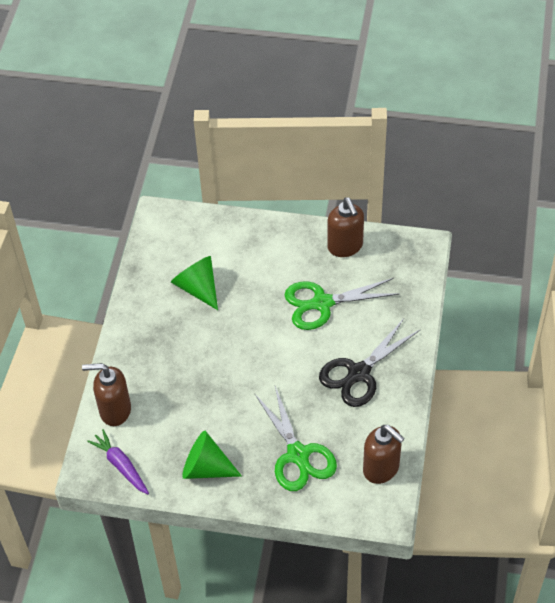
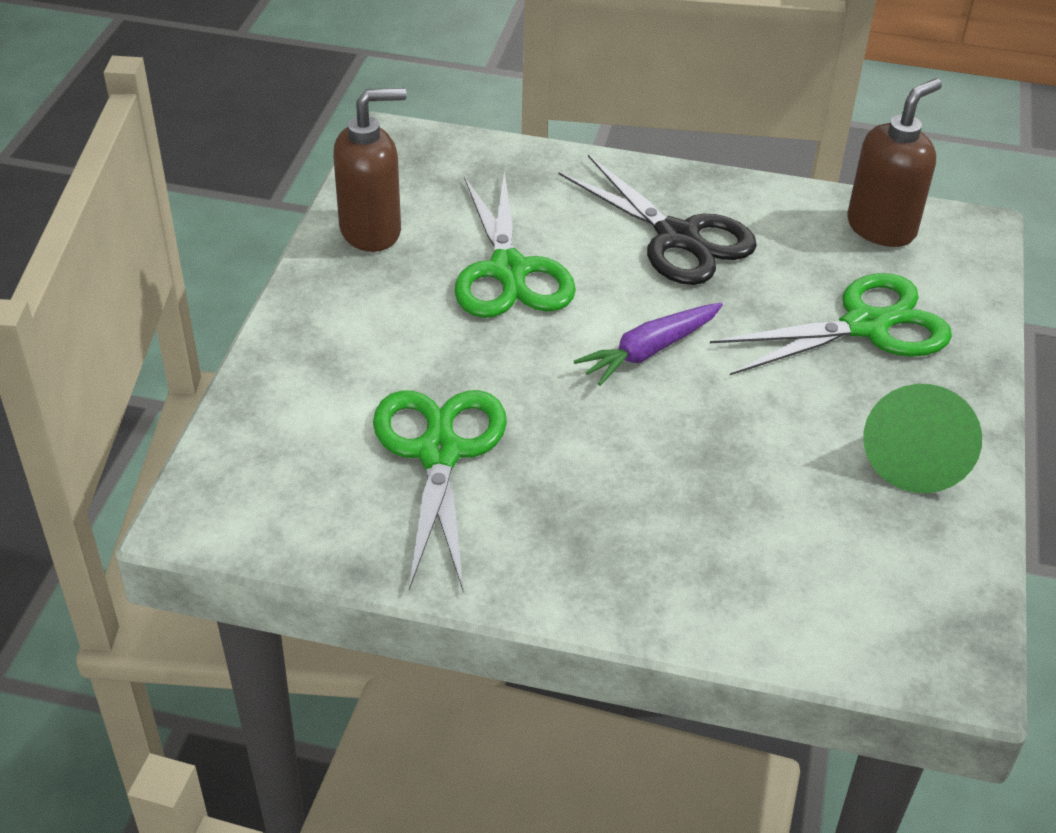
camera: 90 degrees left, 10 degrees down
(115, 410) = (781, 613): brown soap dispenser -> none
(120, 465) = (930, 603): purple carrot -> purple carrot (649, 351)
(198, 288) = (439, 453): green cone -> green scissors

